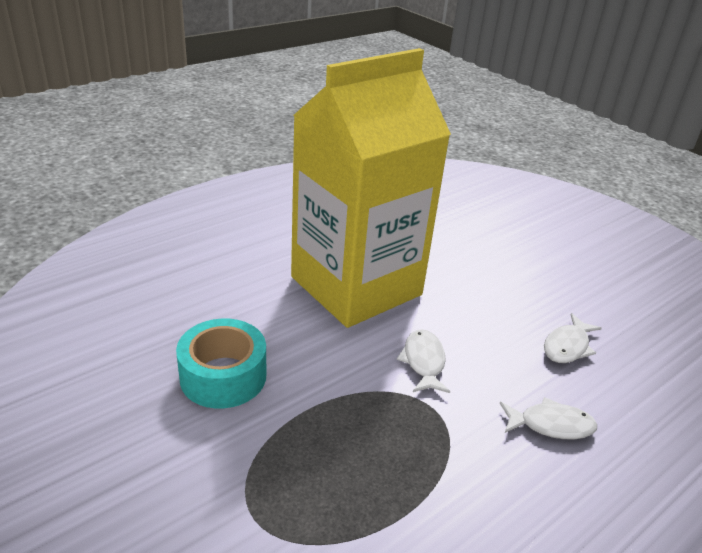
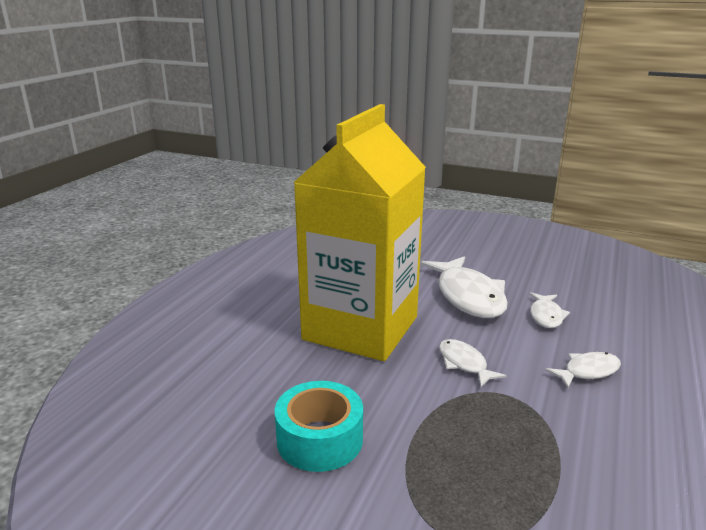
camera: 25 degrees left, 10 degrees down
(499, 293) = (468, 296): none -> white fish

